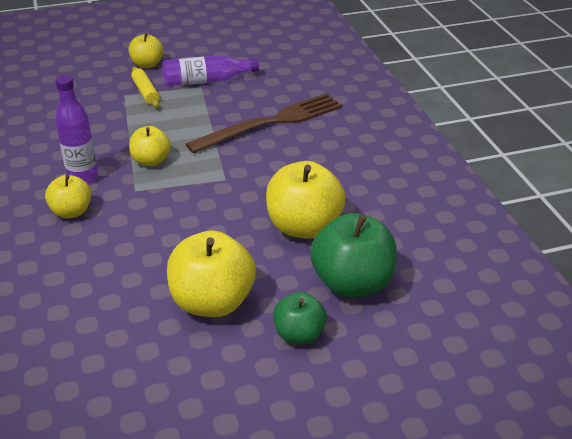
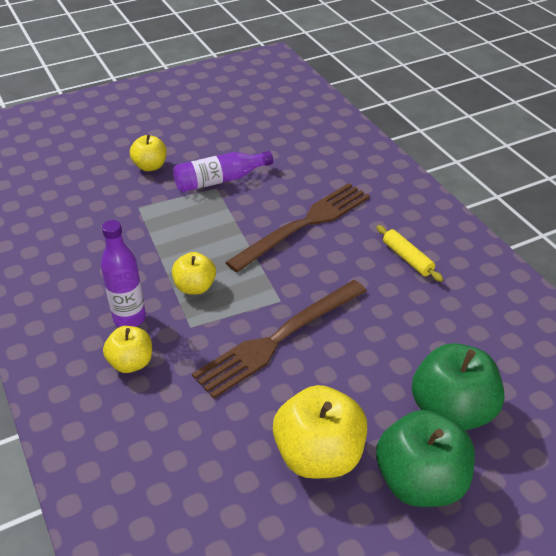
camera: 10 degrees left, 5 degrees up
(145, 92) = (160, 201): yellow rolling pin -> yellow rolling pin (407, 258)
(212, 208) = (279, 338): none -> brown fork
(299, 334) = (420, 481): green apple -> green apple, size x1.72
(304, 227) = (380, 348): yellow apple -> none

